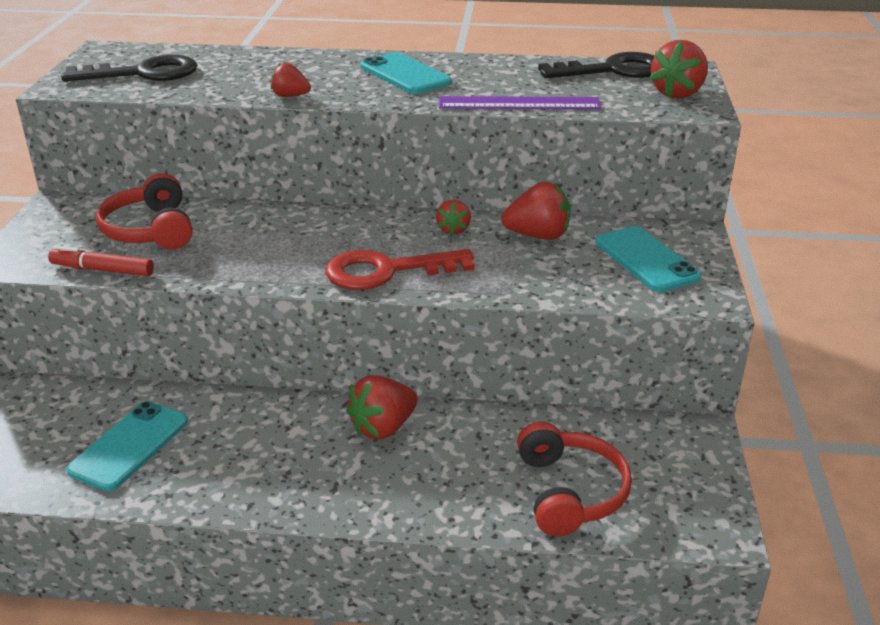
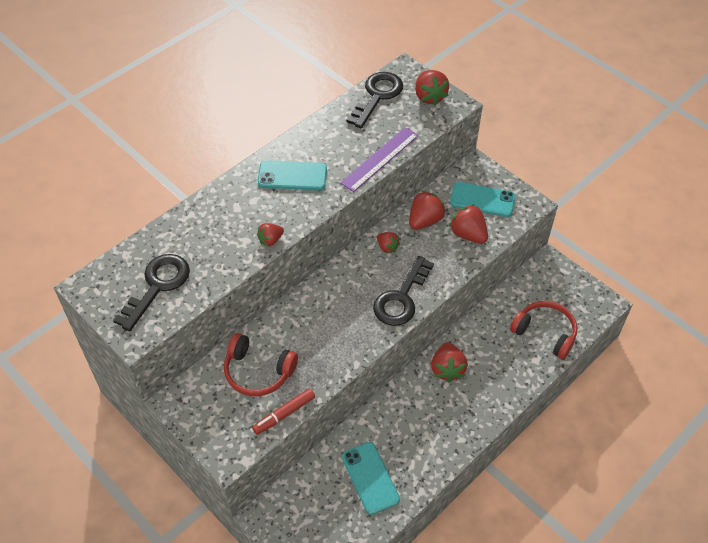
camera: 50 degrees left, 20 degrees up
(386, 271) = (401, 298): red key -> black key
(569, 274) = (468, 234): none -> red strawberry

